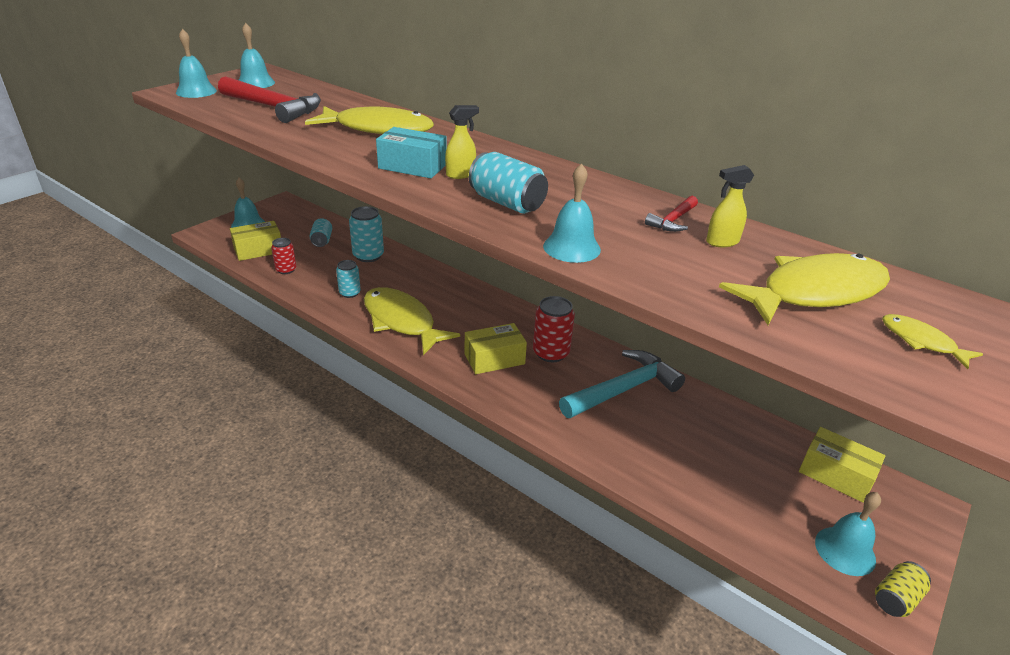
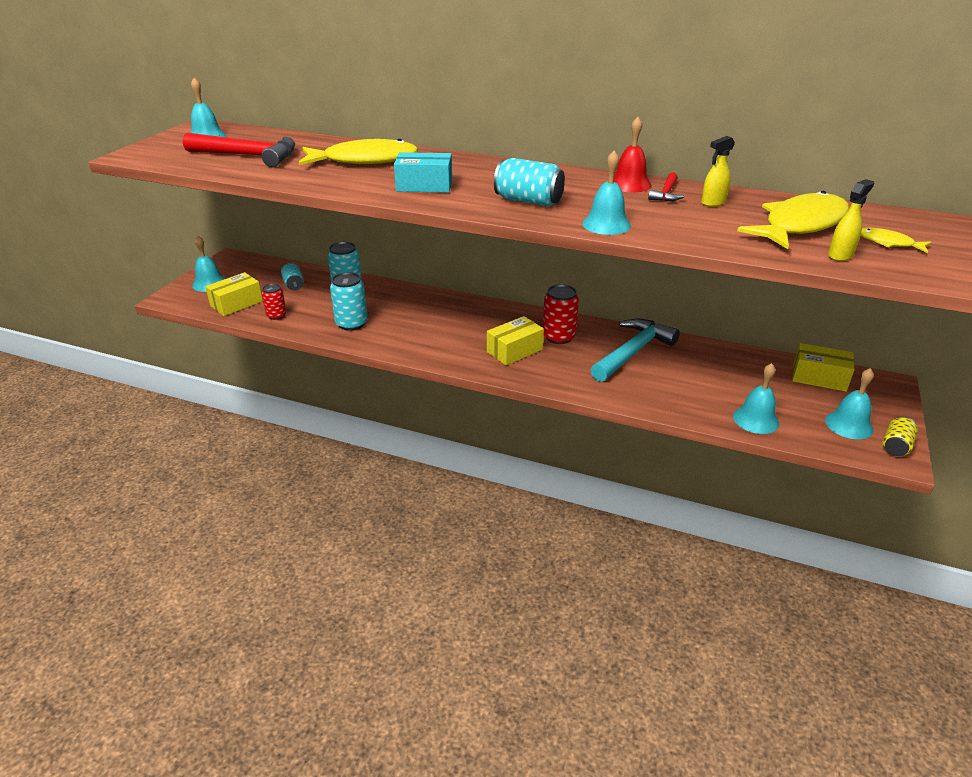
camera: 15 degrees left, 0 degrees up
(196, 91) = (155, 152): turquoise bell -> turquoise bell (755, 419)
(350, 293) = (351, 324): turquoise can -> turquoise can, size x1.57
(401, 321) = (415, 337): yellow fish -> none
(461, 174) = (471, 186): yellow spray bottle -> yellow spray bottle (840, 255)
(638, 201) = (629, 184): none -> red bell

